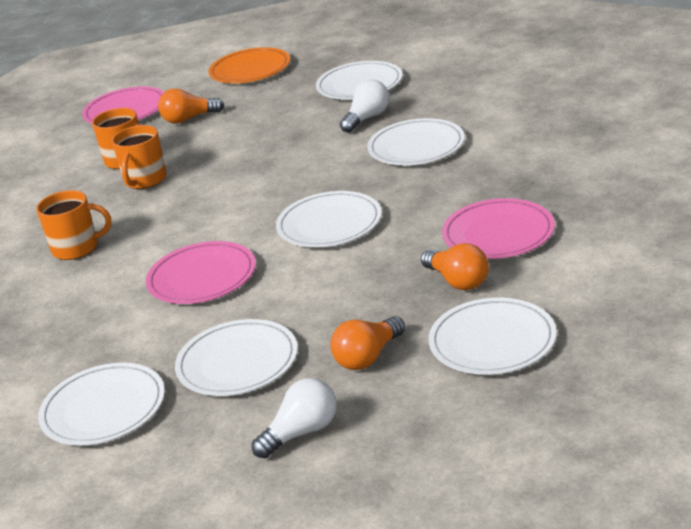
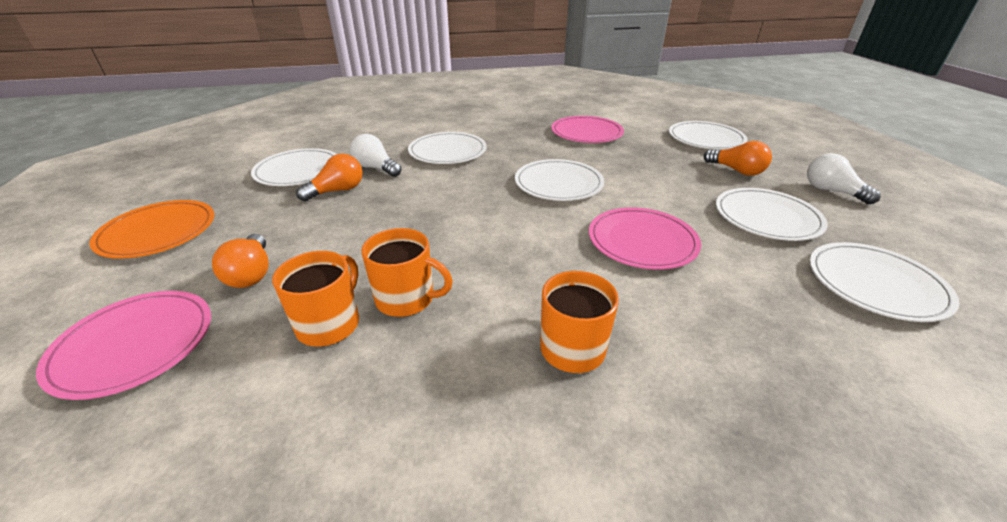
camera: 95 degrees left, 5 degrees up
(458, 281) = (643, 144): orange light bulb -> orange light bulb (337, 191)

